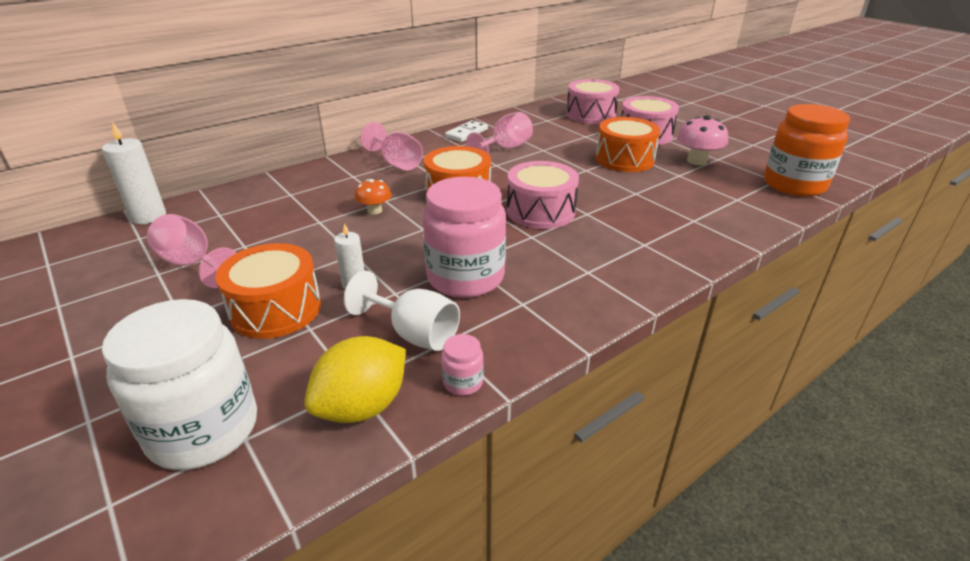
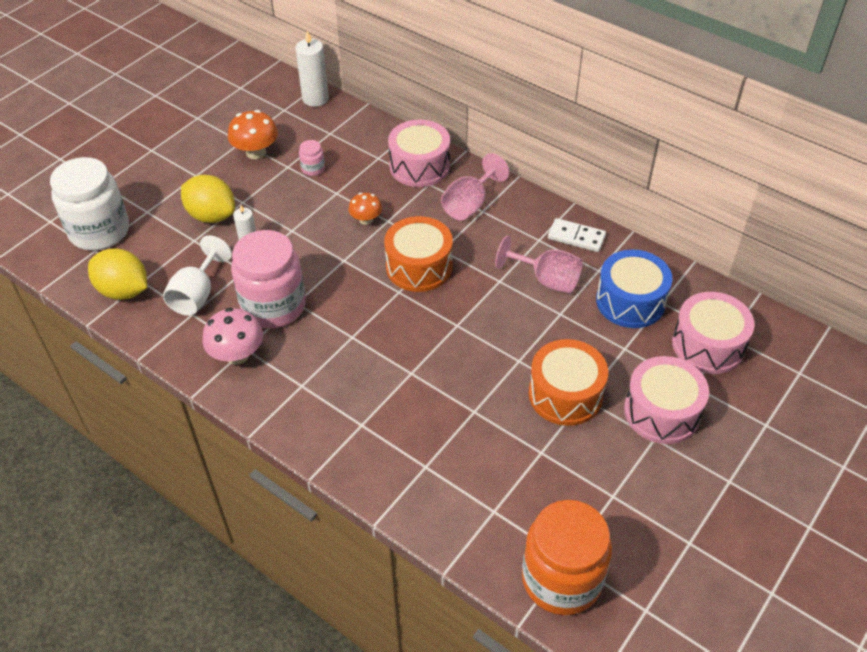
camera: 75 degrees right, 15 degrees up
(193, 264) = (256, 152): pink goblet -> orange mushroom
(276, 309) = (212, 215): orange drum -> yellow lemon
(463, 382) = (151, 333): pink jar -> pink jar (313, 169)
(540, 211) = (403, 335): pink drum -> pink drum (419, 166)
(542, 128) = (630, 301): none -> blue drum
(697, 161) = (594, 471): pink mushroom -> pink mushroom (237, 354)

